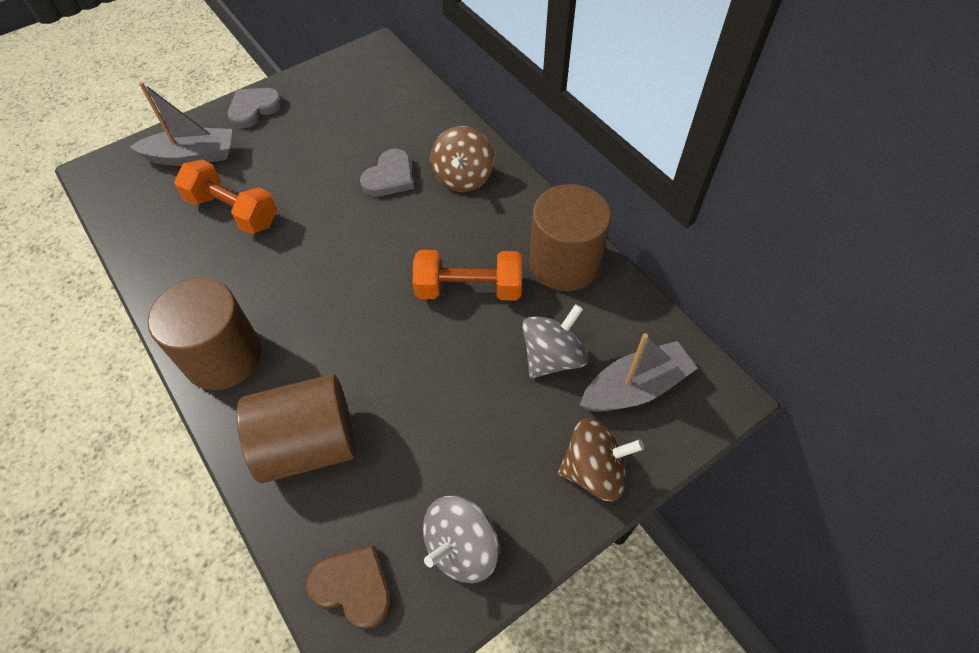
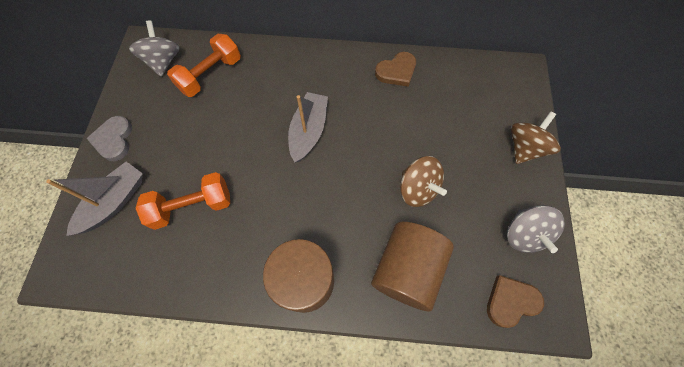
camera: 50 degrees left, 10 degrees up
(390, 177) = (256, 106): grey heart -> none
(463, 177) = (294, 72): brown spinning top -> brown spinning top (417, 189)
(469, 289) = (373, 123): orange dumbbell -> orange dumbbell (210, 75)
(552, 357) = (448, 118): grey spinning top -> grey spinning top (163, 61)
(564, 263) = (396, 71): brown cylinder -> brown heart
(634, 387) = (493, 98): grey boat -> grey boat (308, 131)

